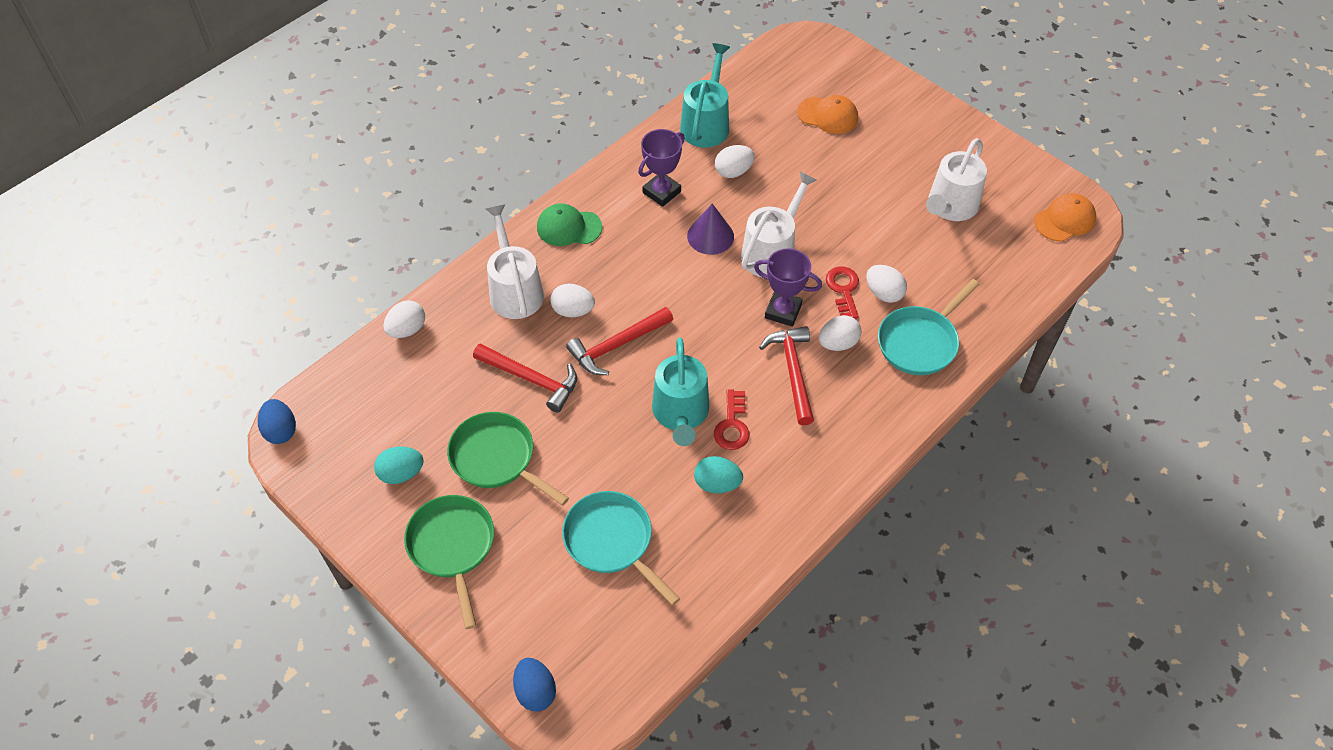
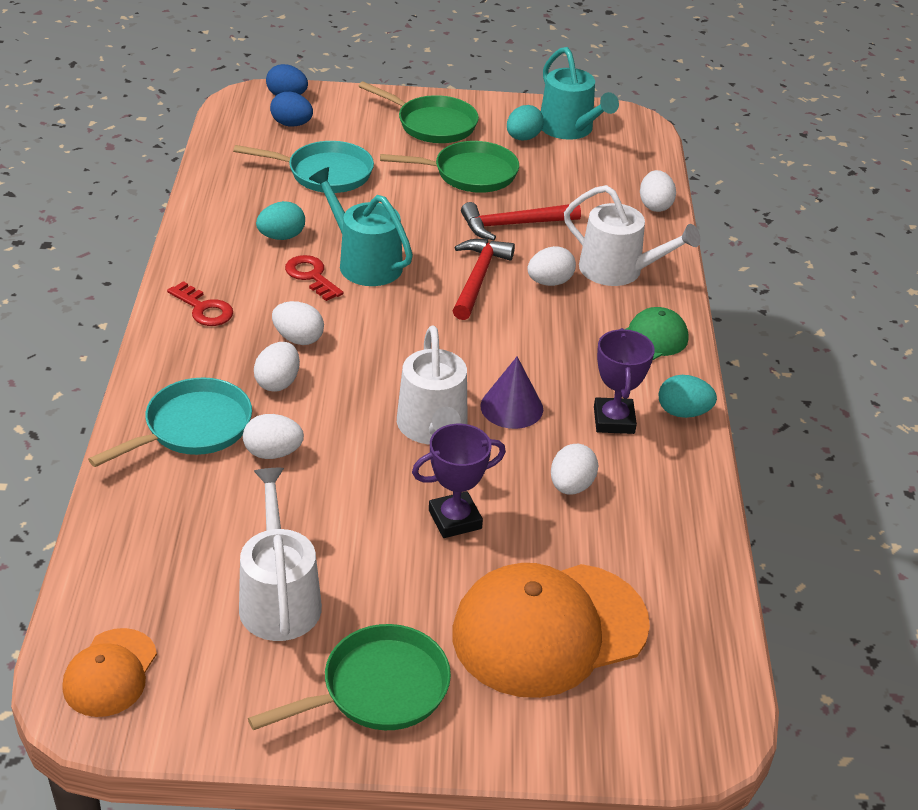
camera: 135 degrees right, 15 degrees down
(280, 431) = (638, 120): blue egg -> blue egg (292, 124)
(616, 172) = (683, 412): none -> turquoise egg
(706, 124) = (670, 523): turquoise watering can -> turquoise watering can (570, 129)
(783, 311) = (361, 381): purple trophy -> purple trophy (455, 519)
(793, 371) = (298, 339): red hammer -> white egg
(828, 115) = (549, 629): orange cap -> orange cap, size x1.95
(843, 289) = (320, 433): red key -> red key (204, 309)
(920, 342) = (192, 428): turquoise pan -> turquoise pan turned 45 degrees clockwise
(937, 138) = (377, 689): none -> green pan

